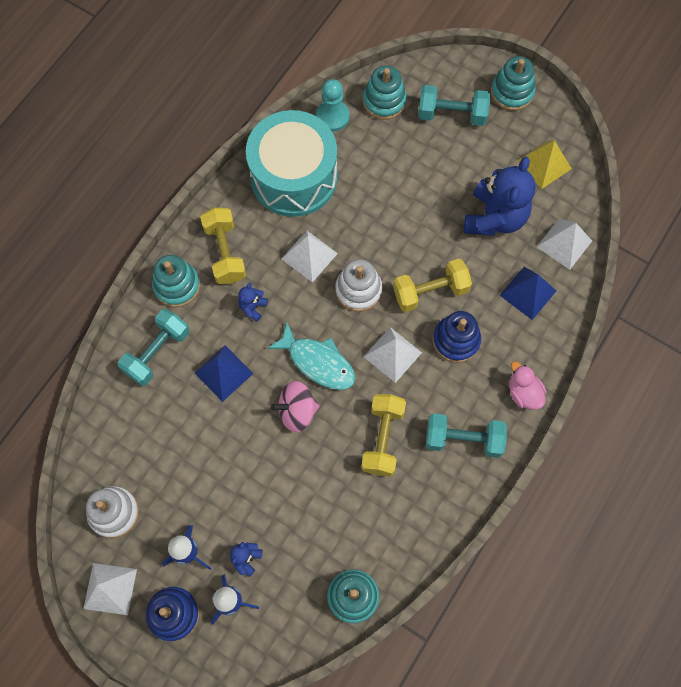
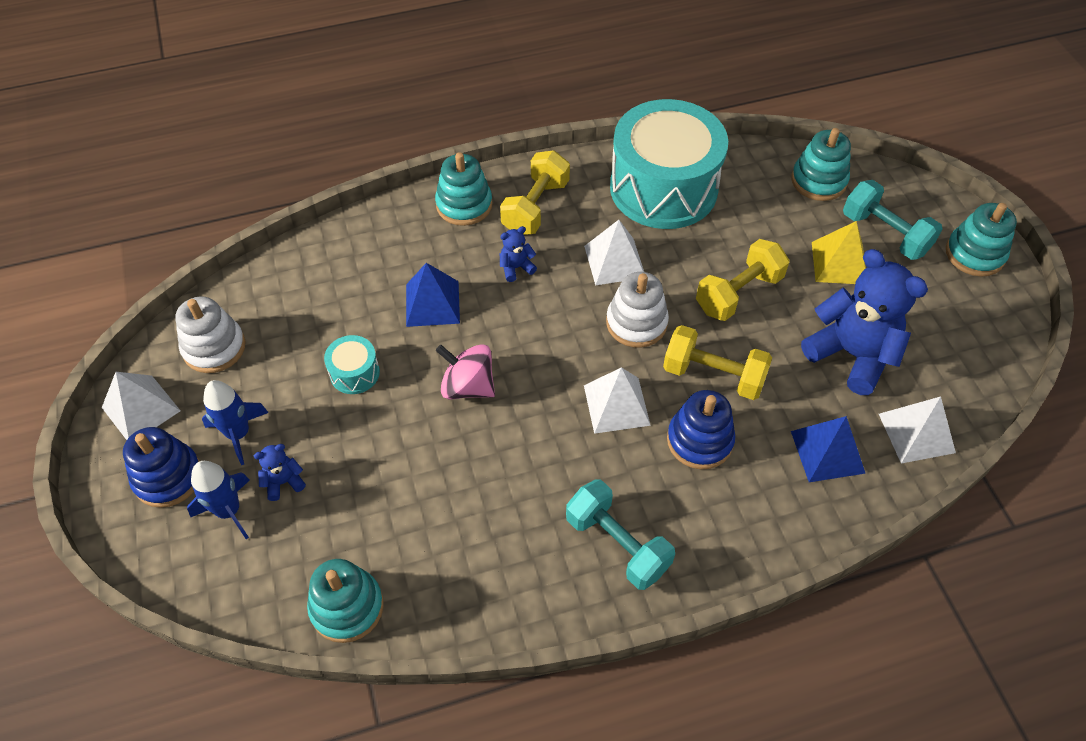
camera: 40 degrees right, 15 degrees down
(157, 352) = (391, 245): turquoise dumbbell -> none
(220, 457) = (354, 373): none -> turquoise drum
(317, 362) = (532, 357): turquoise fish -> none
(332, 116) = (751, 163): turquoise pawn -> none
(382, 439) = (529, 476): yellow dumbbell -> yellow dumbbell (738, 293)
(495, 217) = (851, 354): blue teddy bear -> blue teddy bear turned 105 degrees counterclockwise
(523, 393) = (732, 549): pink duck -> none
(544, 164) = (957, 341): yellow pyramid -> yellow pyramid (839, 263)

